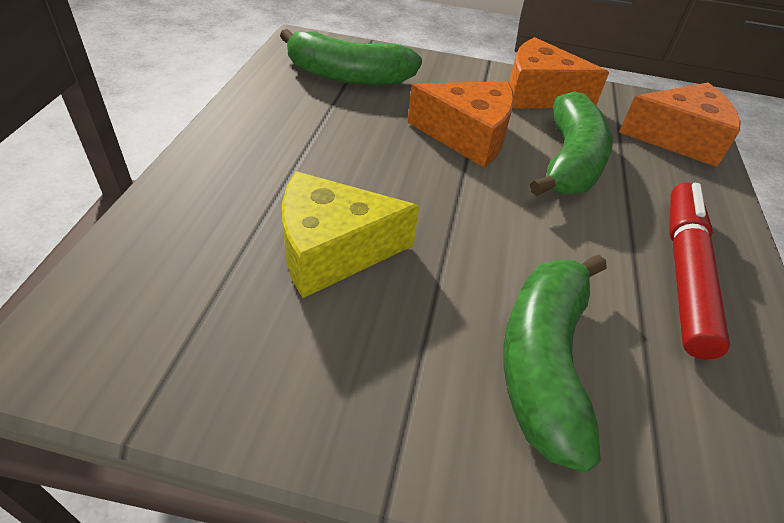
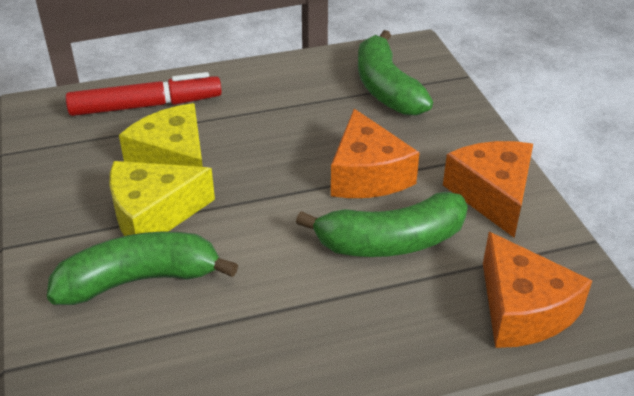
camera: 65 degrees right, 5 degrees down
(425, 305) = (153, 214): none -> yellow cheese
(684, 273) = (291, 341): red marker -> red marker (146, 106)

